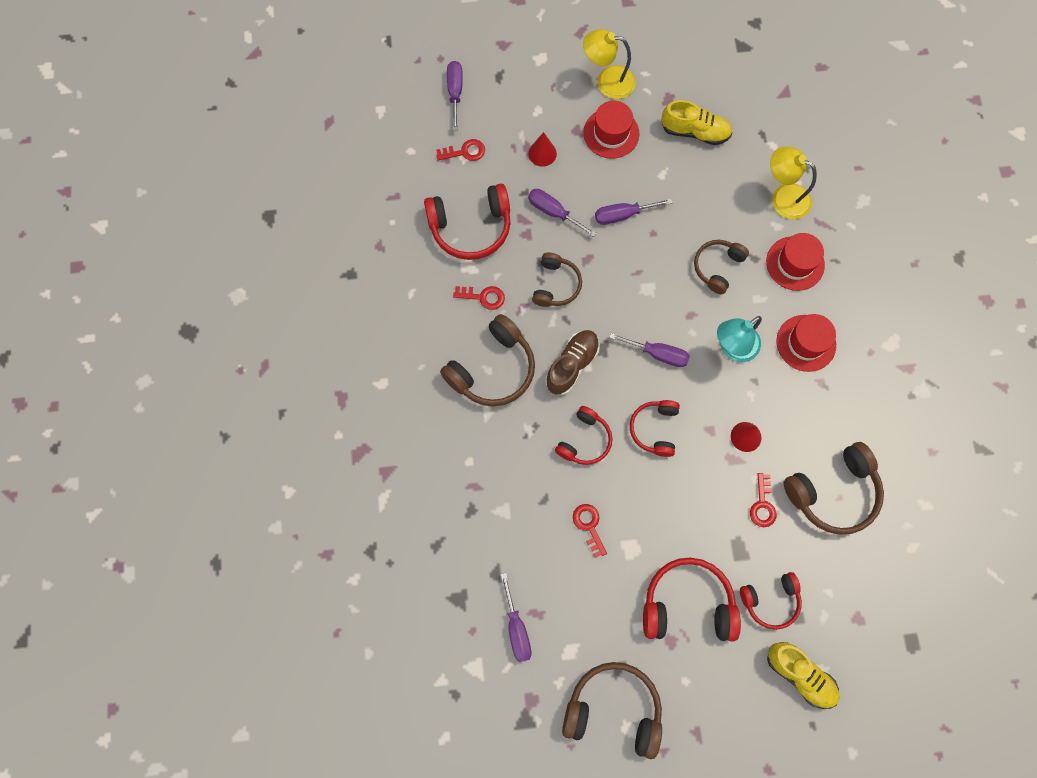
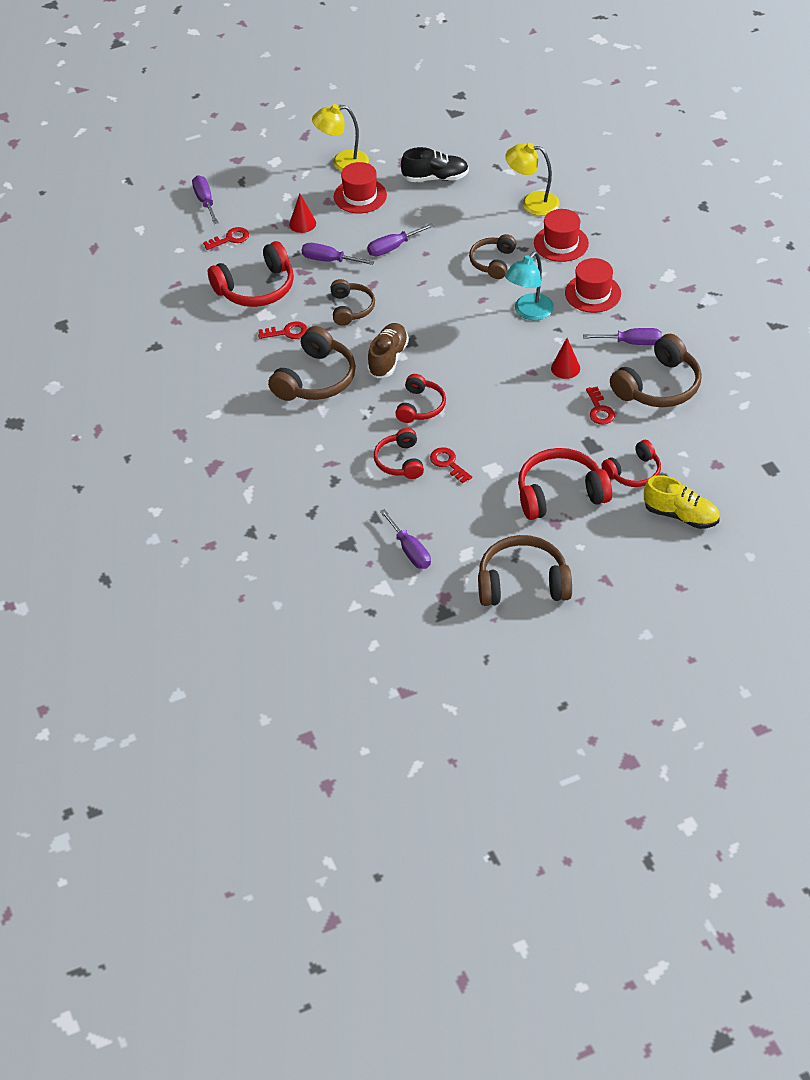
camera: 15 degrees left, 25 degrees down
(654, 429) = (481, 383): red headphones -> red headphones (400, 461)
(657, 354) = (463, 332): purple screwdriver -> purple screwdriver (632, 342)
(695, 131) = (435, 178): yellow shoe -> black shoe

